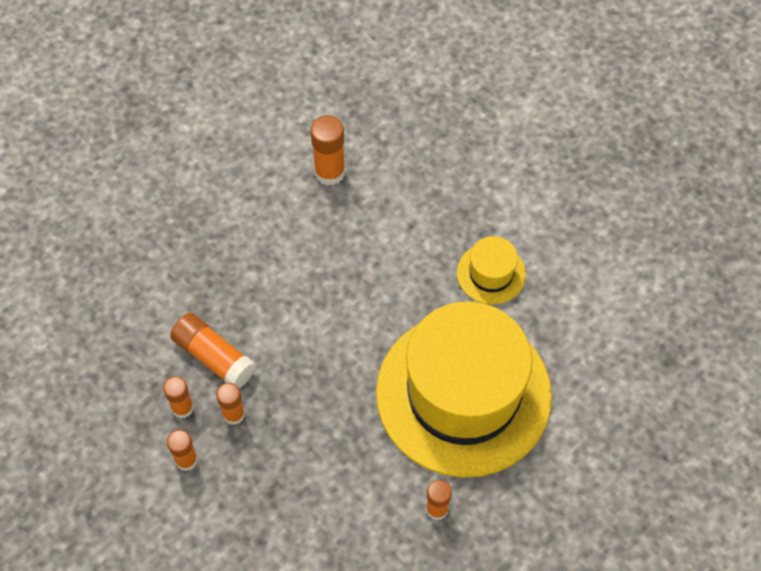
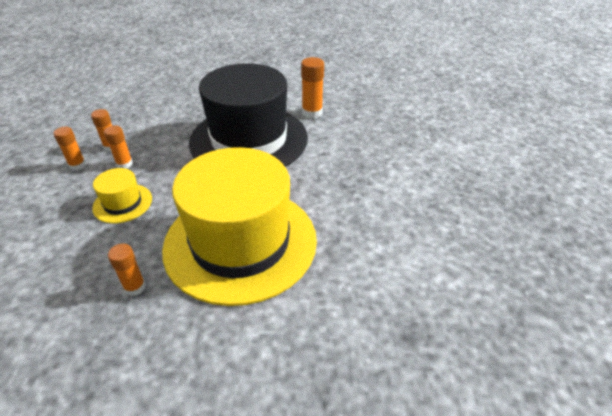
camera: 45 degrees right, 20 degrees down
(214, 357) = (155, 139): orange glue stick -> none
(314, 270) = (249, 139): none -> black hat
(491, 273) = (340, 200): yellow hat -> yellow hat (122, 203)

